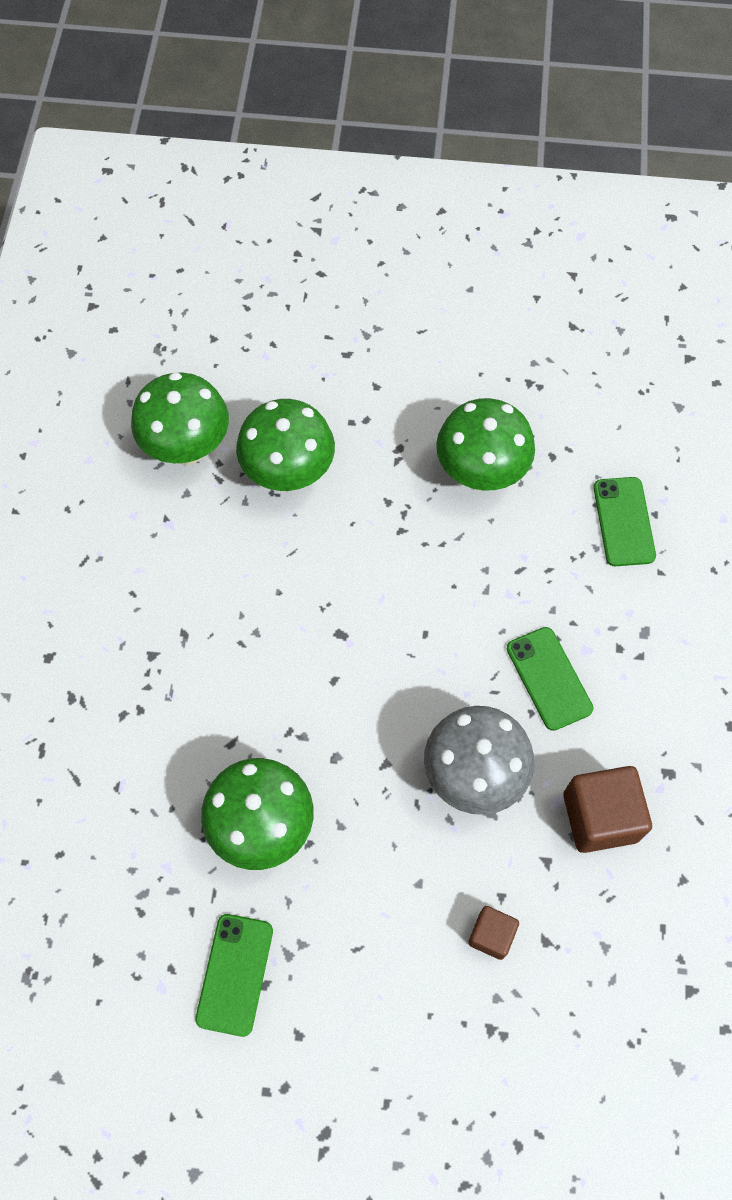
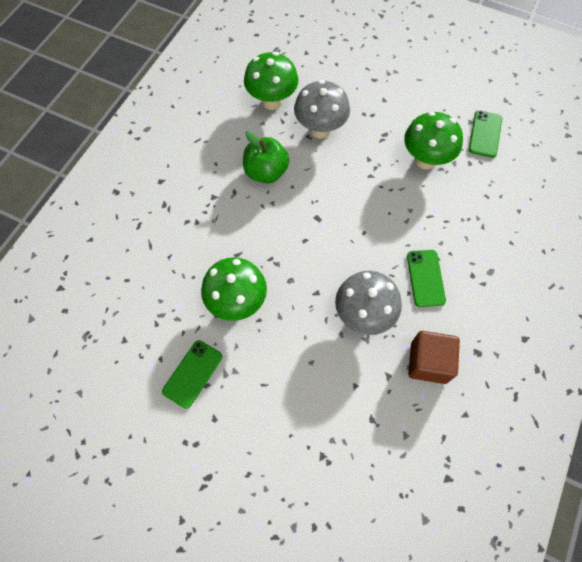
camera: 20 degrees right, 0 degrees up
(225, 581) = (266, 172): none -> green apple
(288, 474) = (320, 129): green mushroom -> grey mushroom
(491, 935) = (342, 404): brown cube -> none
(624, 521) = (499, 209): green phone -> green phone (485, 134)

